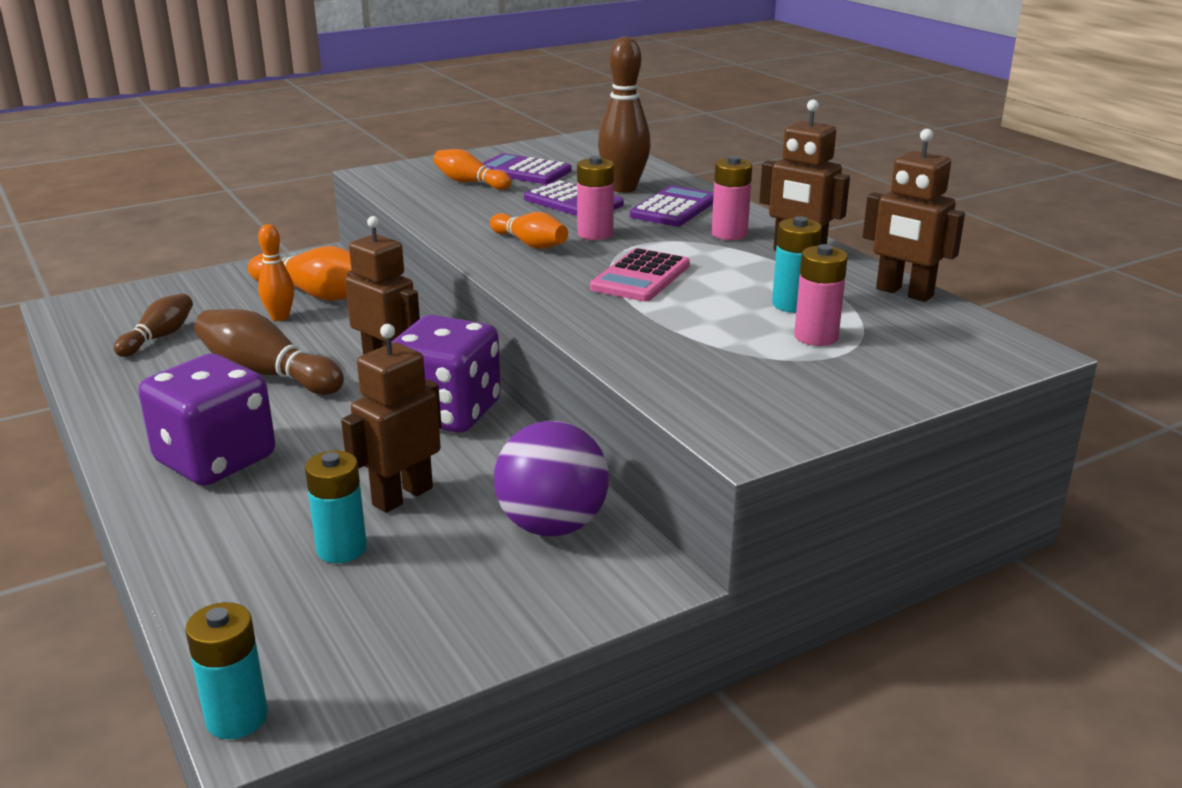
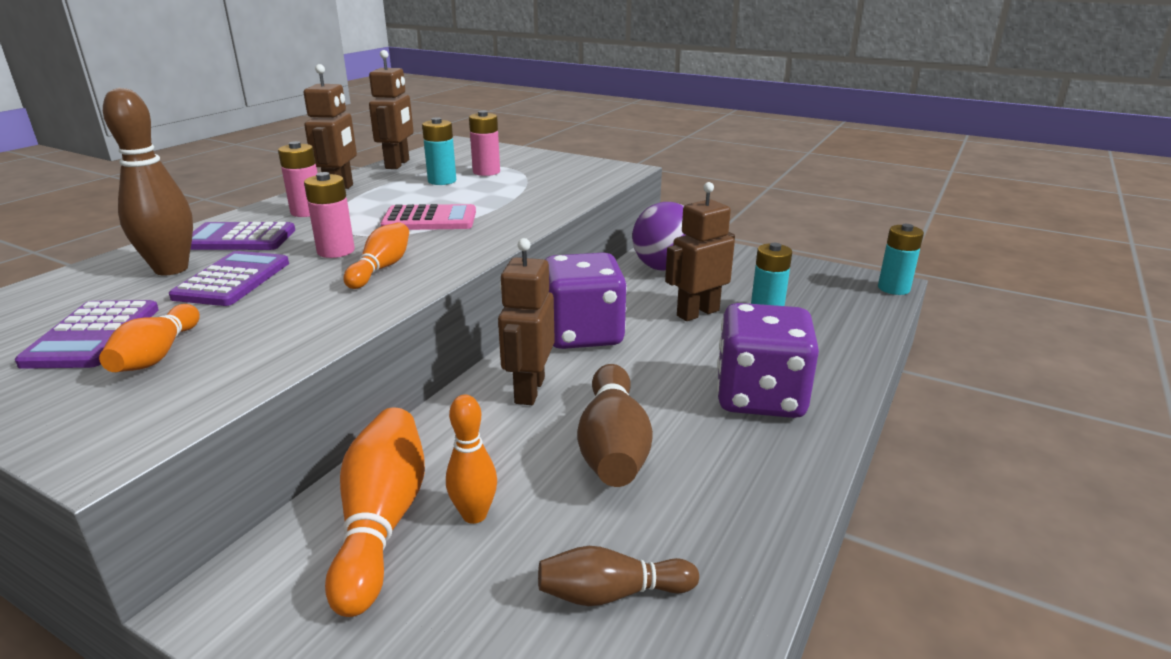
camera: 120 degrees left, 0 degrees up
(402, 496) = (697, 313): brown robot -> brown robot turned 135 degrees clockwise

